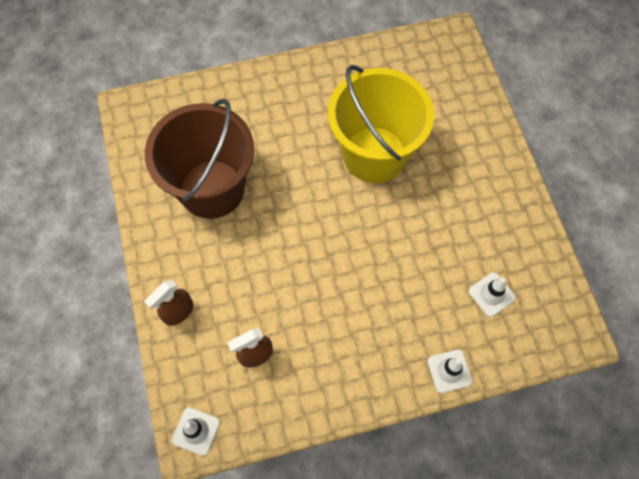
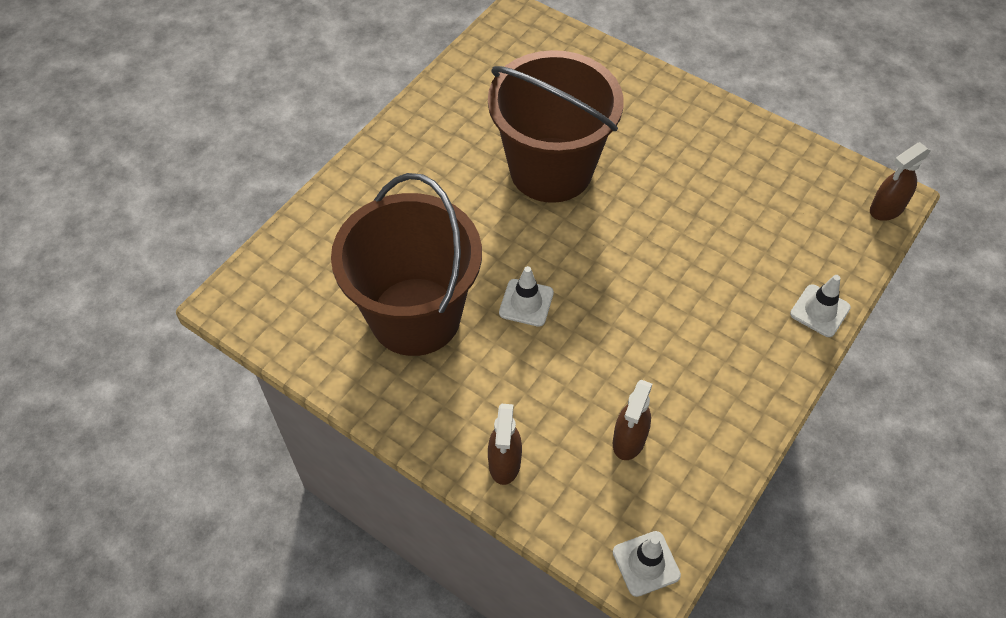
camera: 40 degrees left, 10 degrees down
(374, 154) = (551, 170): yellow bucket -> brown bucket
(491, 294) = (785, 217): white traffic cone -> white traffic cone (526, 303)
(567, 340) = (886, 209): none -> brown spray bottle

